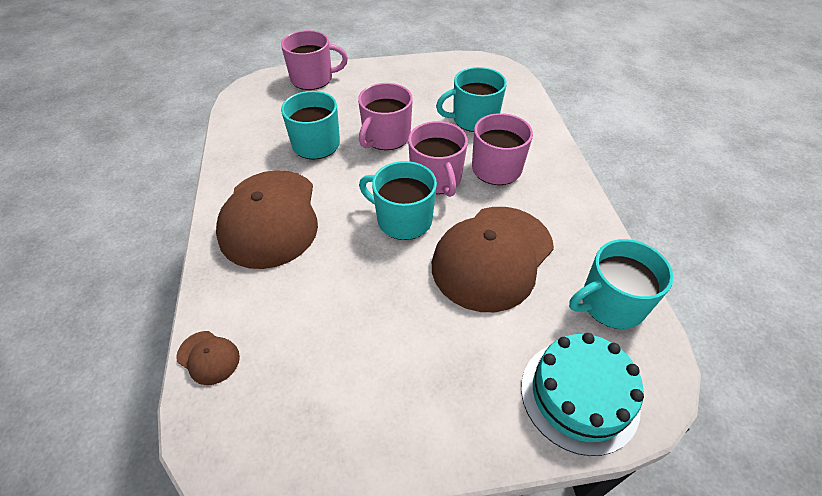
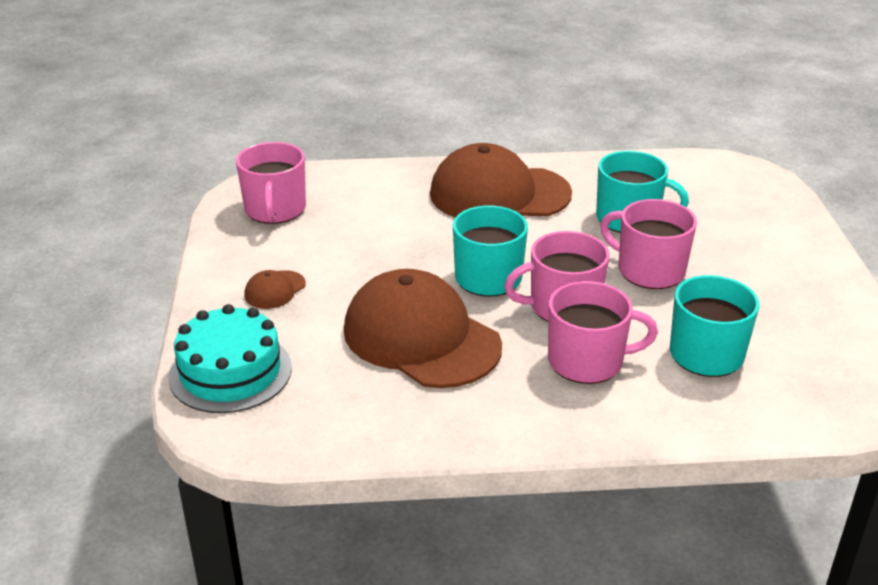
camera: 95 degrees right, 15 degrees down
(208, 357) = (338, 175): brown cap -> brown cap (275, 290)
(313, 79) = (780, 213): pink mug -> pink mug (275, 210)
(610, 303) = (332, 421): turquoise mug -> none

